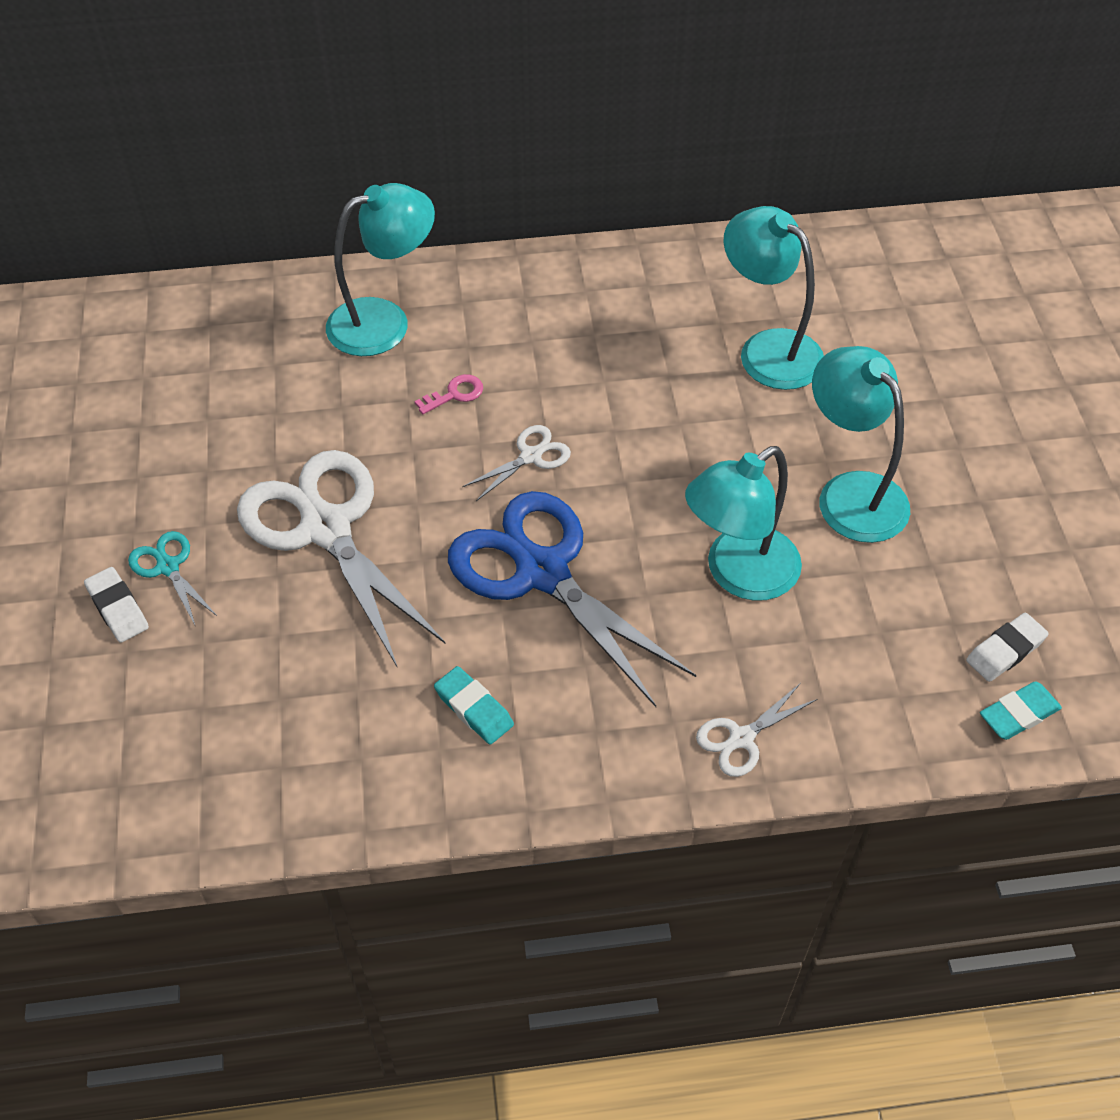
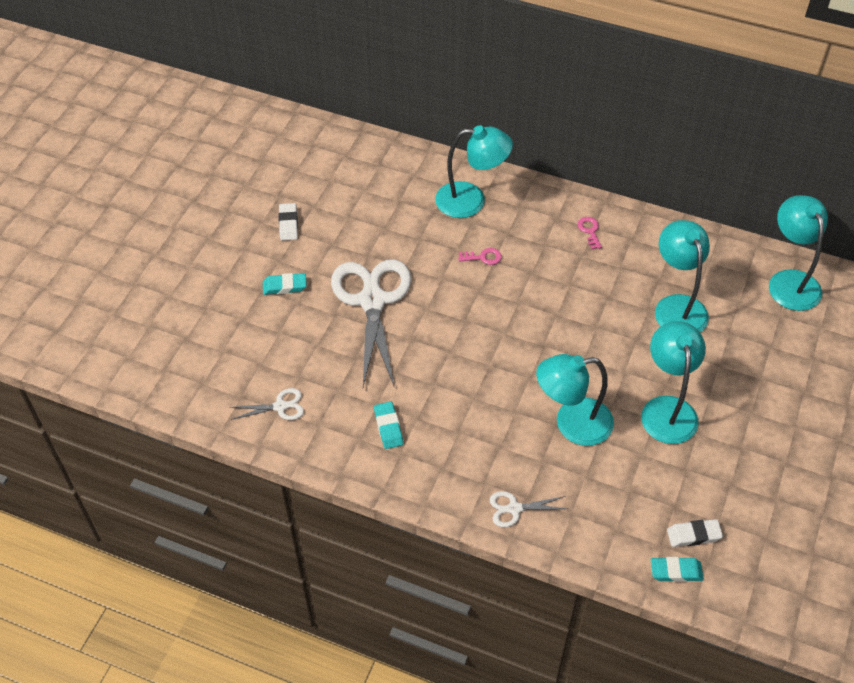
camera: 30 degrees right, 0 degrees up
(118, 608) = (250, 296): white eraser -> white eraser (288, 224)
(168, 567) = (285, 286): turquoise scissors -> turquoise eraser
(530, 456) = (502, 309): white scissors -> white scissors (280, 406)
(542, 573) = (467, 374): blue scissors -> none
(582, 297) = (589, 231): none -> pink key
(886, 257) = (790, 281): none -> turquoise lamp

